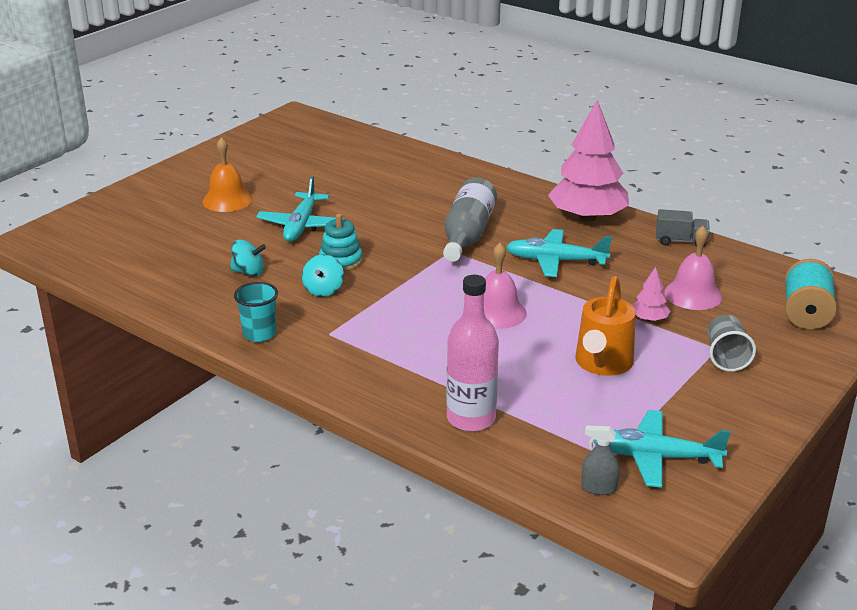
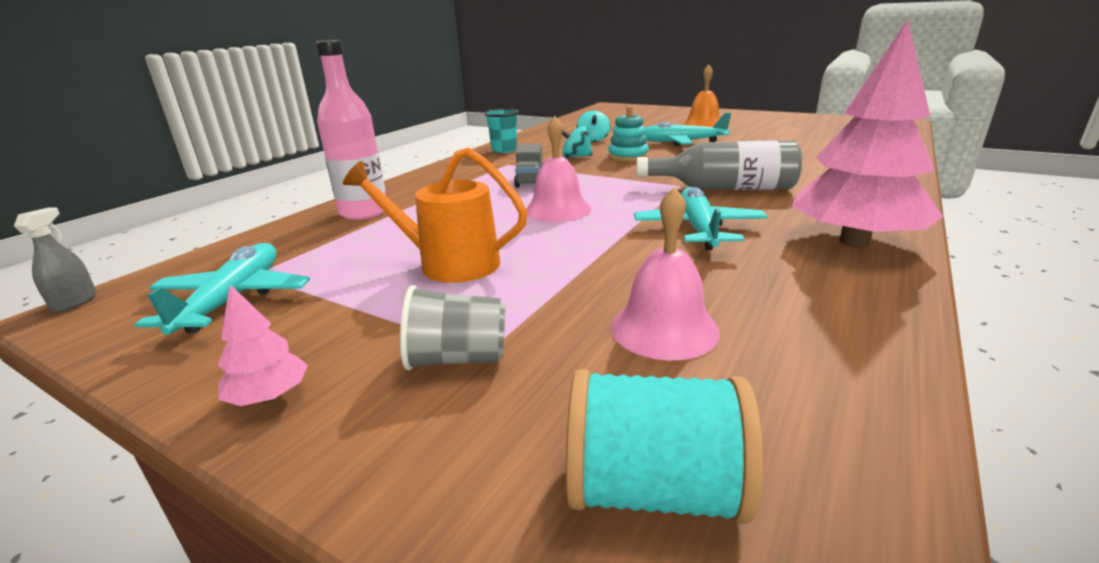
camera: 85 degrees right, 5 degrees down
(598, 488) = (207, 269): grey spray bottle -> grey spray bottle (75, 302)
(649, 319) = (567, 291): pink tree -> pink tree (269, 397)
(681, 241) = (866, 317): grey truck -> grey truck (530, 181)

